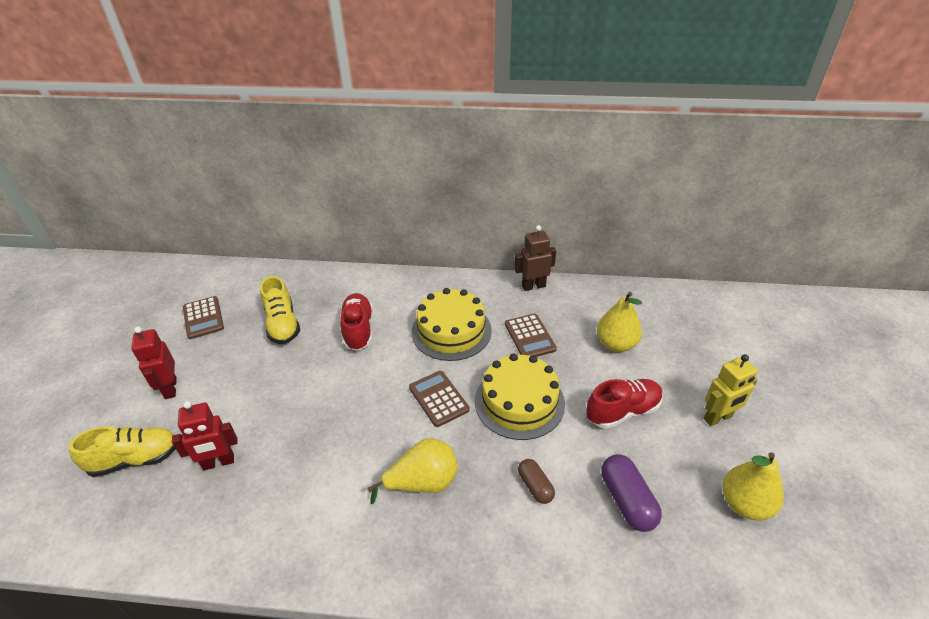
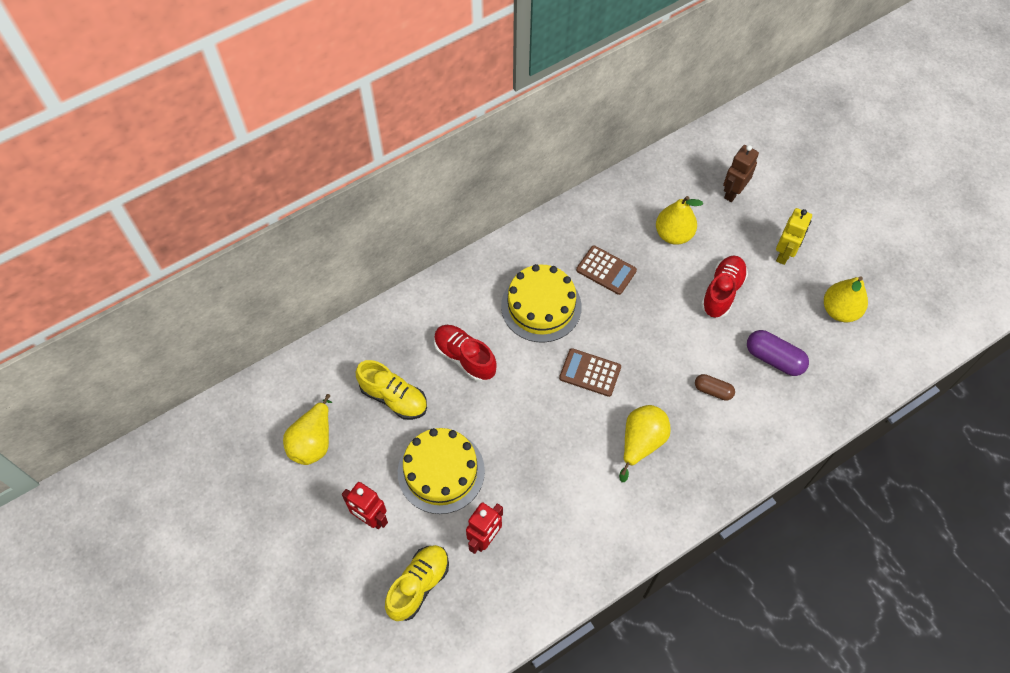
camera: 40 degrees left, 20 degrees up
(203, 318) = (313, 442): brown calculator -> yellow pear
(519, 402) = (648, 334): yellow cake -> yellow cake (441, 471)
(533, 286) = (565, 216): brown robot -> brown robot (733, 192)

